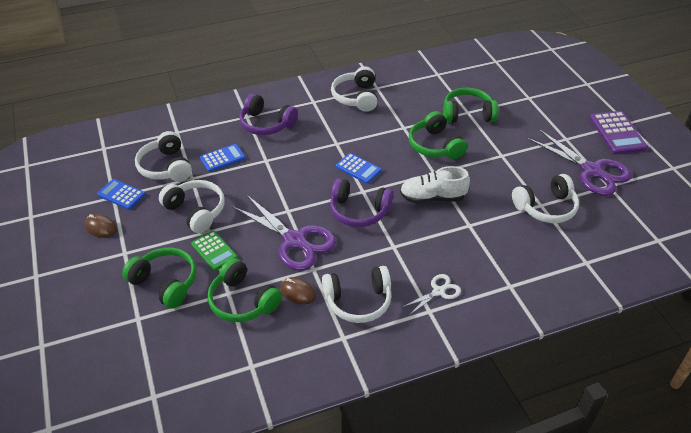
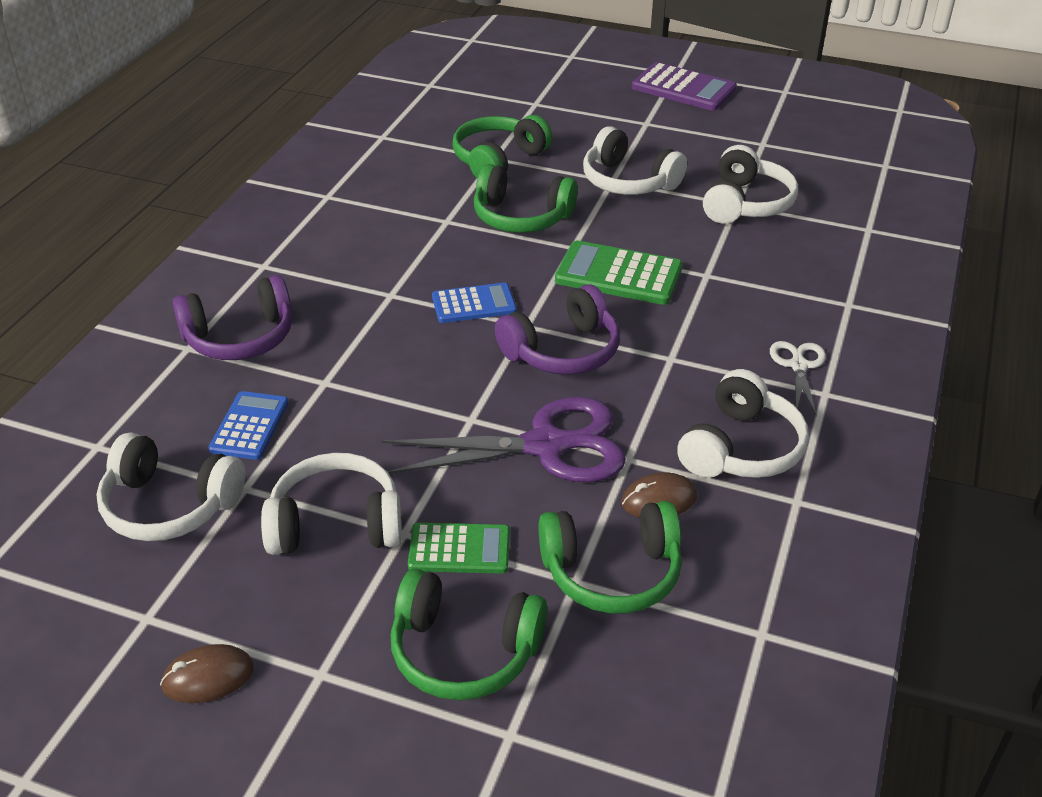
camera: 50 degrees left, 5 degrees down
(121, 194) = (157, 603): blue calculator -> none
(165, 283) = (464, 651): green headphones -> green headphones turned 150 degrees counterclockwise
(356, 97) = (318, 224): white headphones -> white headphones (628, 181)
(432, 197) = (618, 274): white shoe -> green calculator
(592, 171) = (724, 139): purple scissors -> none

